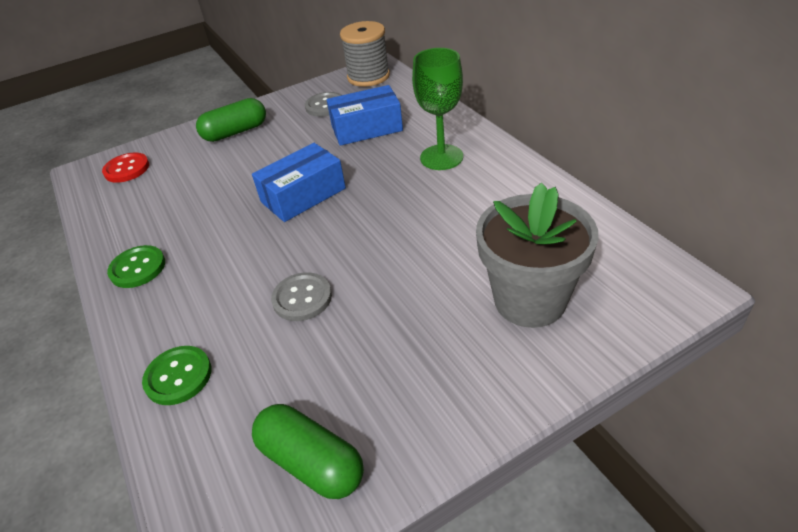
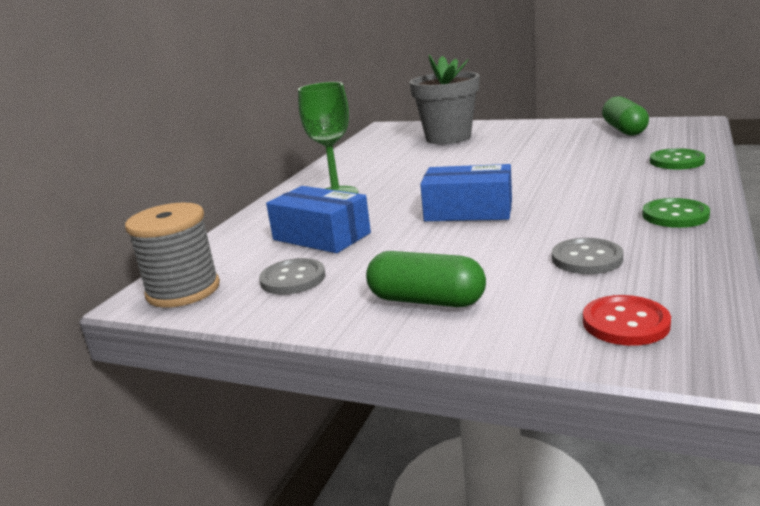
camera: 130 degrees left, 20 degrees down
(302, 298) = (558, 166): grey button -> grey button (587, 258)

